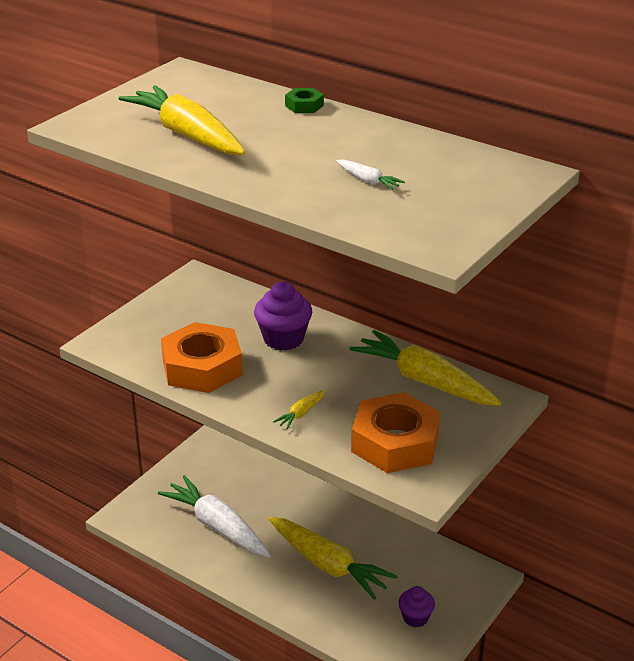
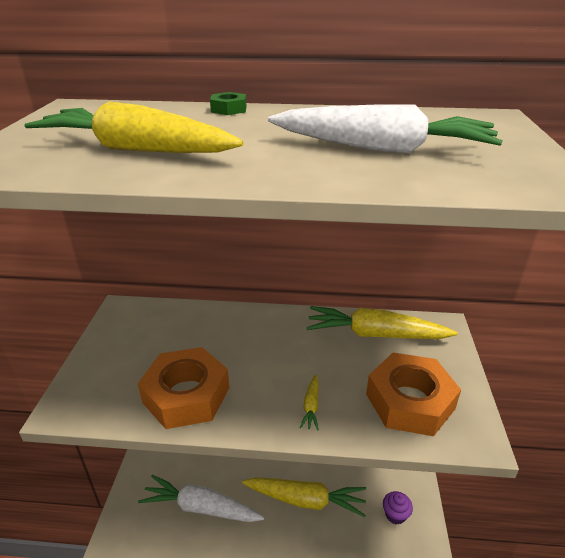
camera: 30 degrees left, 0 degrees up
(283, 339) = (237, 339): purple cupcake -> none
(368, 181) = (382, 148): white carrot -> white carrot, size x2.41

